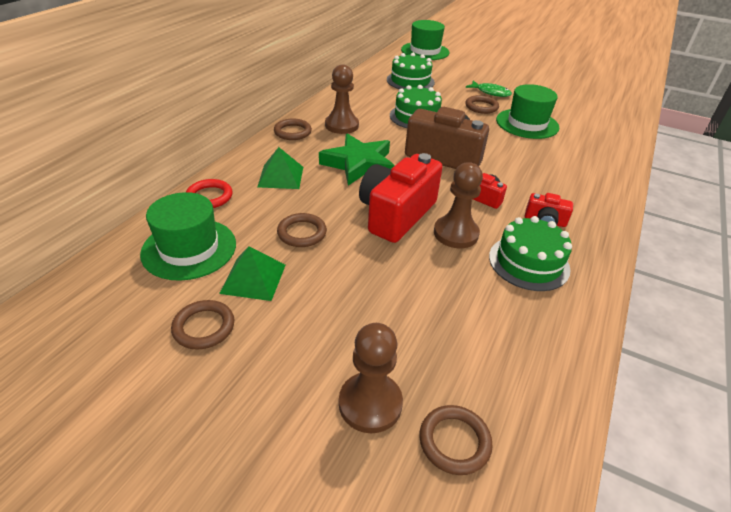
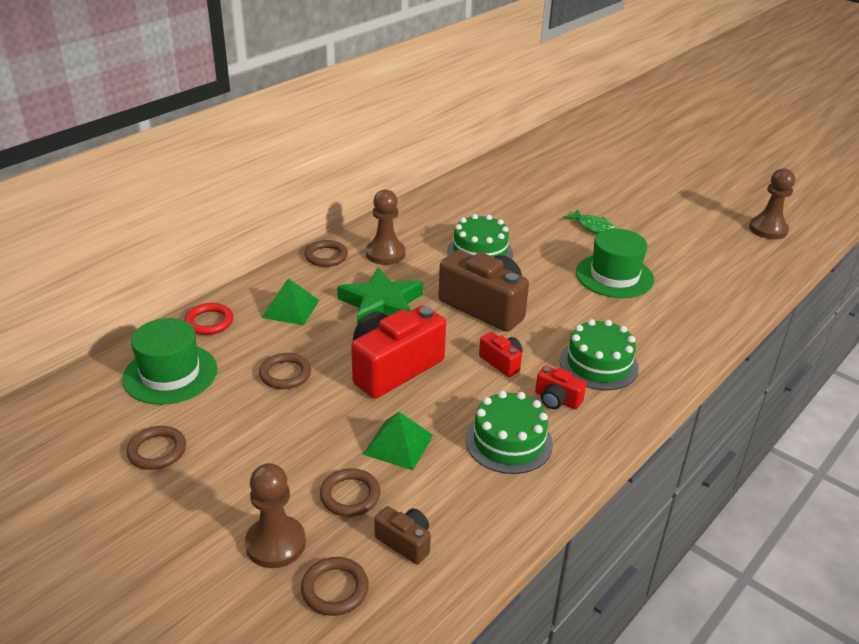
camera: 15 degrees right, 5 degrees down
(253, 278) = (219, 413): green pyramid -> green pyramid (398, 444)
(410, 81) = (499, 202): green cake -> green cake (598, 364)
(425, 51) = (542, 159): green hat -> none
(455, 233) = (446, 398): brown pawn -> brown pawn (768, 229)
(481, 107) = (569, 247): brown ring -> brown ring (350, 495)
(494, 375) = (405, 542): none -> brown camera

